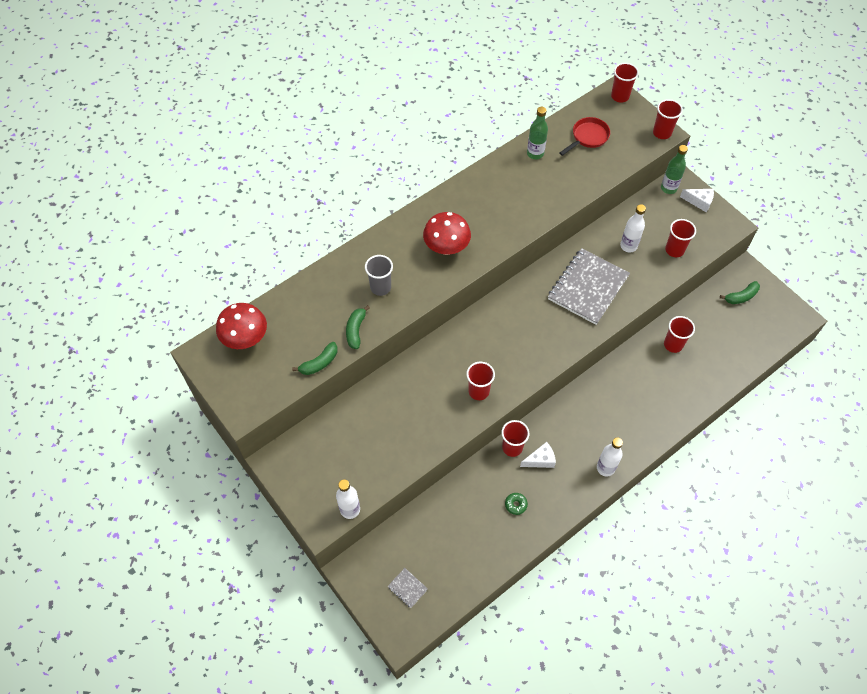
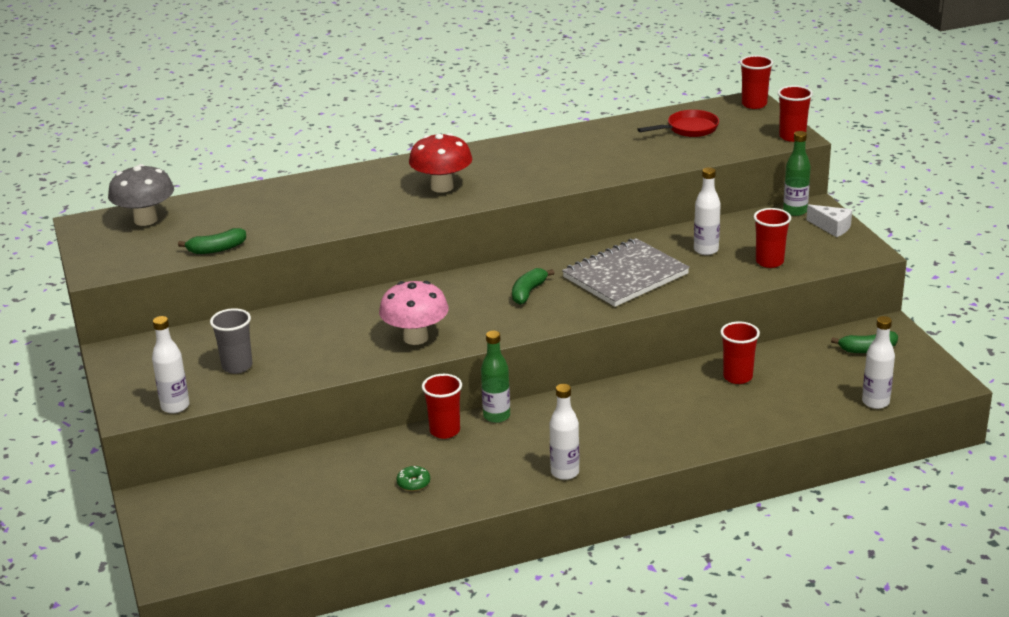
camera: 20 degrees right, 30 degrees down
(245, 339) = (146, 220): red mushroom -> grey mushroom
(356, 330) = (280, 232): green banana -> green banana (528, 292)
(380, 287) = (337, 205): grey cup -> grey cup (237, 366)
(407, 588) = (211, 531): grey notebook -> none
(478, 391) = (416, 338): red cup -> pink mushroom
(535, 153) = (610, 133): green bottle -> green bottle (496, 416)
(540, 460) = (476, 449): white cheese -> none
(764, 349) = (875, 402): none -> white bottle

